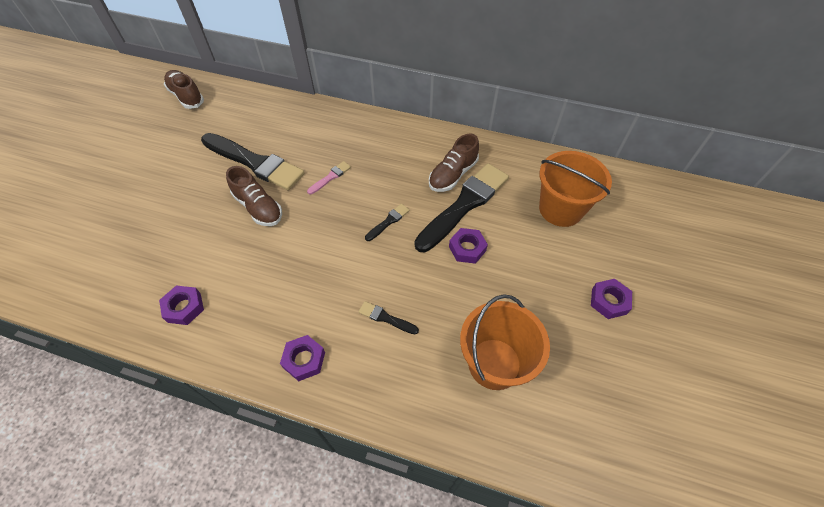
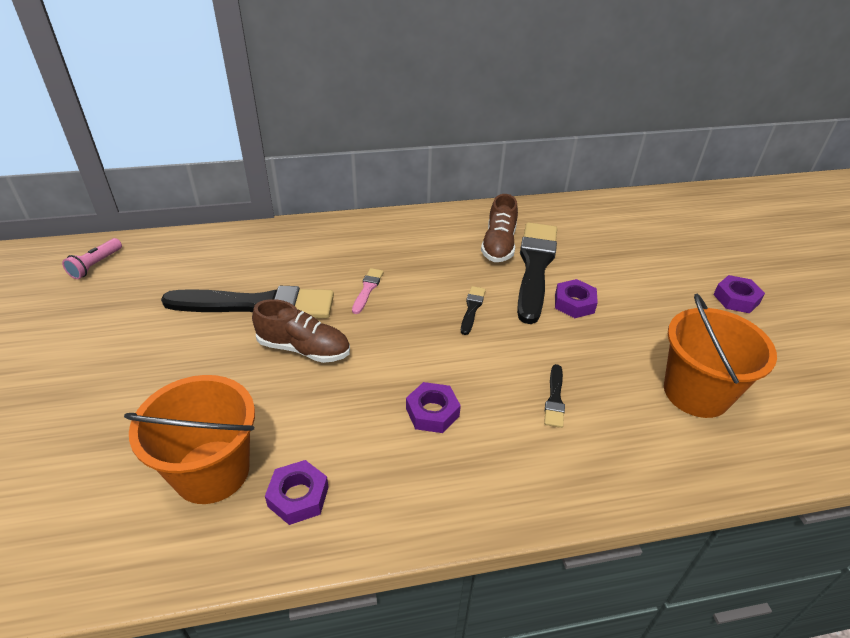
camera: 30 degrees left, 15 degrees down
(186, 96) = (96, 265): brown shoe -> pink flashlight
(304, 360) = (505, 482): purple nut -> purple nut (432, 412)
(386, 318) = (554, 399): black brush -> black brush turned 75 degrees counterclockwise
(560, 209) = (625, 241): orange bucket -> orange bucket (212, 471)

